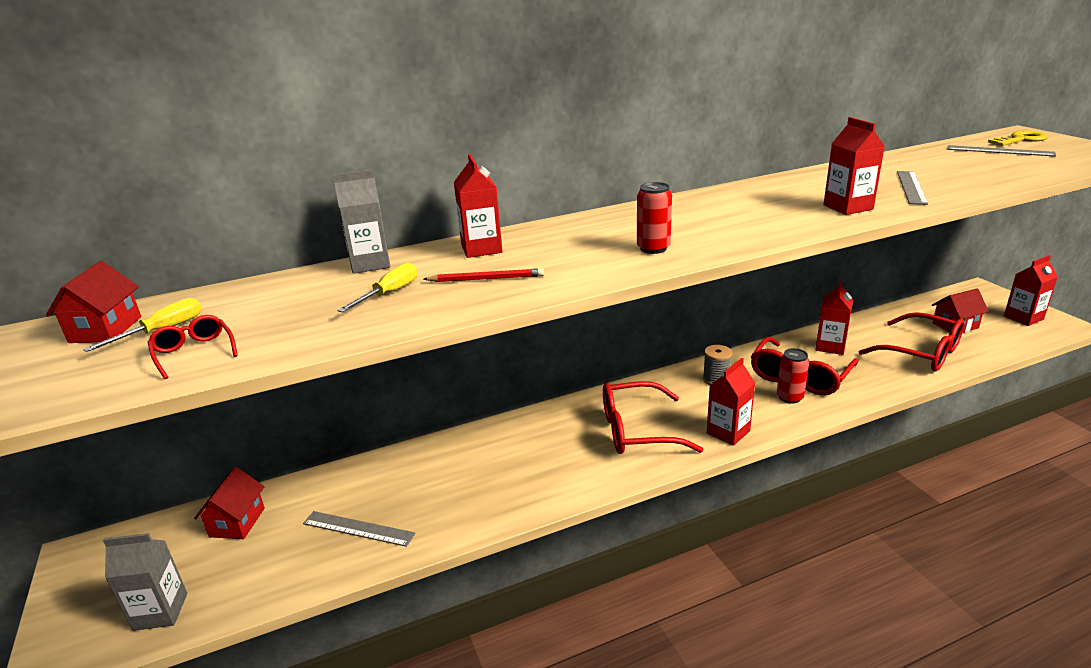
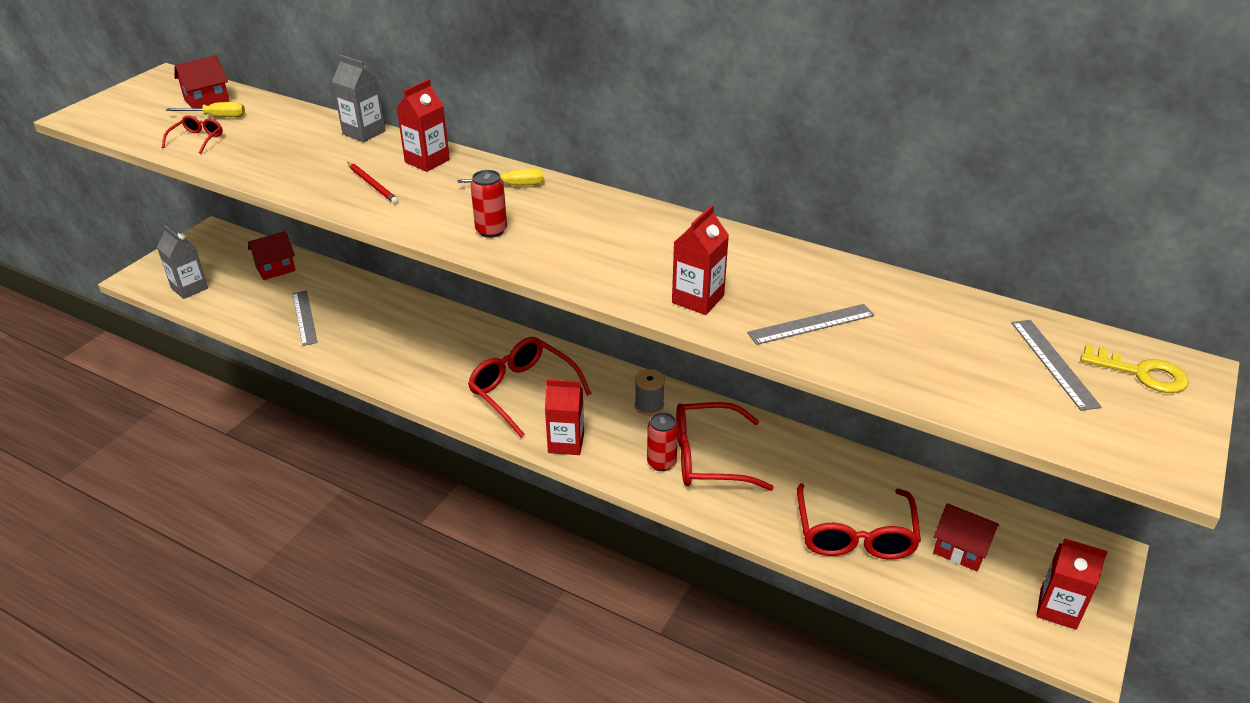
camera: 50 degrees right, 10 degrees up
(389, 293) = (320, 161): yellow screwdriver -> yellow screwdriver (512, 185)
(830, 346) = (796, 462): red carton -> none

